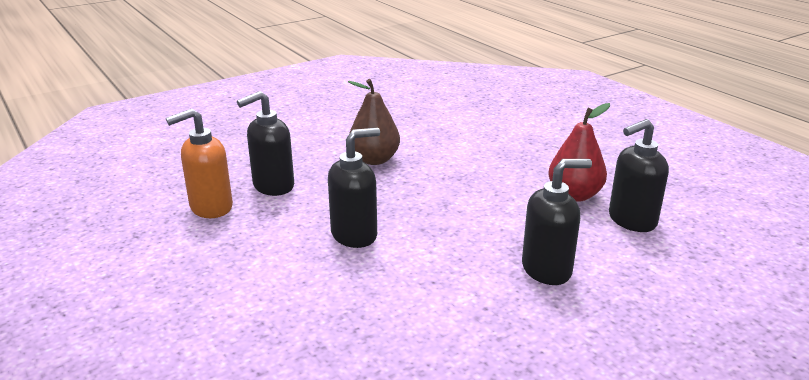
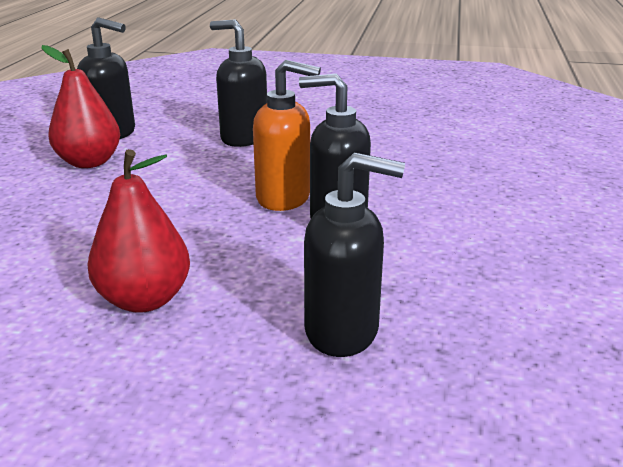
camera: 135 degrees left, 0 degrees up
(210, 207) = (471, 340): orange soap dispenser -> orange soap dispenser (284, 198)
(374, 160) = (144, 299): brown pear -> red pear

